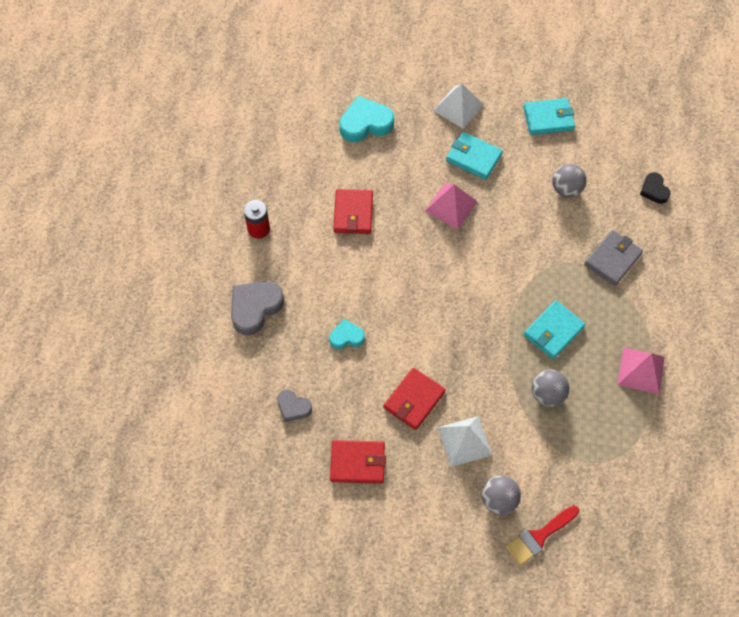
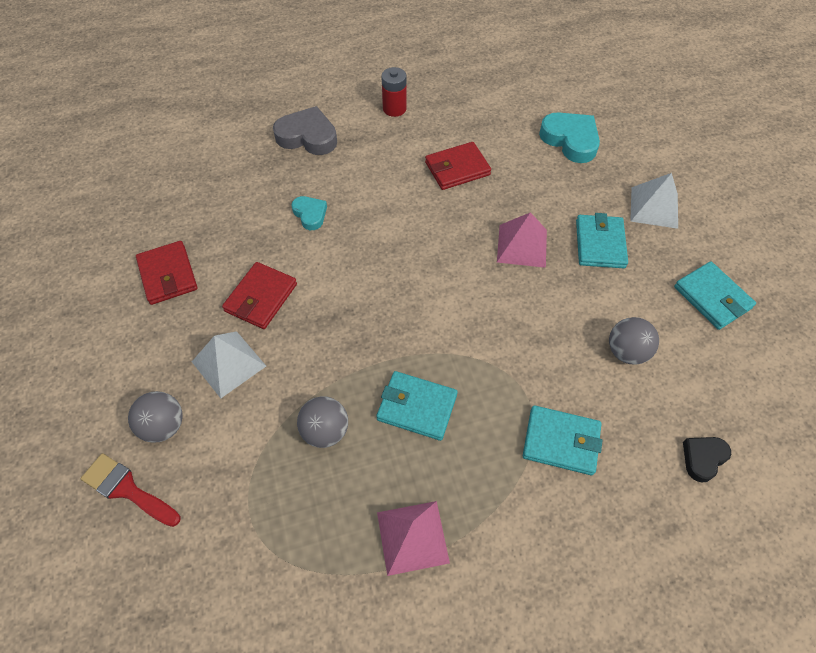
camera: 65 degrees right, 5 degrees down
(293, 407) = (212, 202): grey heart -> none
(414, 400) = (261, 298): red wallet -> red wallet turned 75 degrees counterclockwise
(612, 259) = (561, 441): grey wallet -> turquoise wallet

